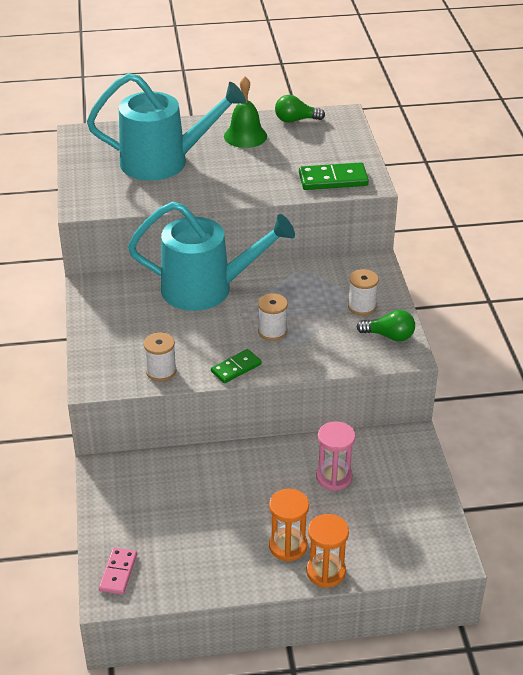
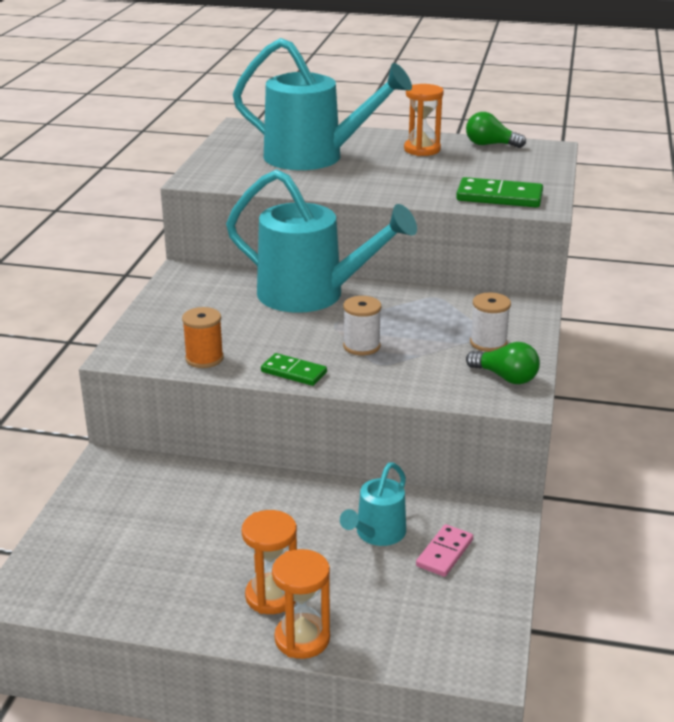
camera: 20 degrees right, 10 degrees down
(118, 572) = (49, 572): pink domino -> pink domino (444, 553)
(161, 371) = (204, 358): white spool -> orange spool
(236, 368) = (293, 372): green domino -> green domino turned 45 degrees clockwise
(245, 136) = (422, 149): green bell -> orange hourglass
(334, 477) = (377, 534): pink hourglass -> turquoise watering can

